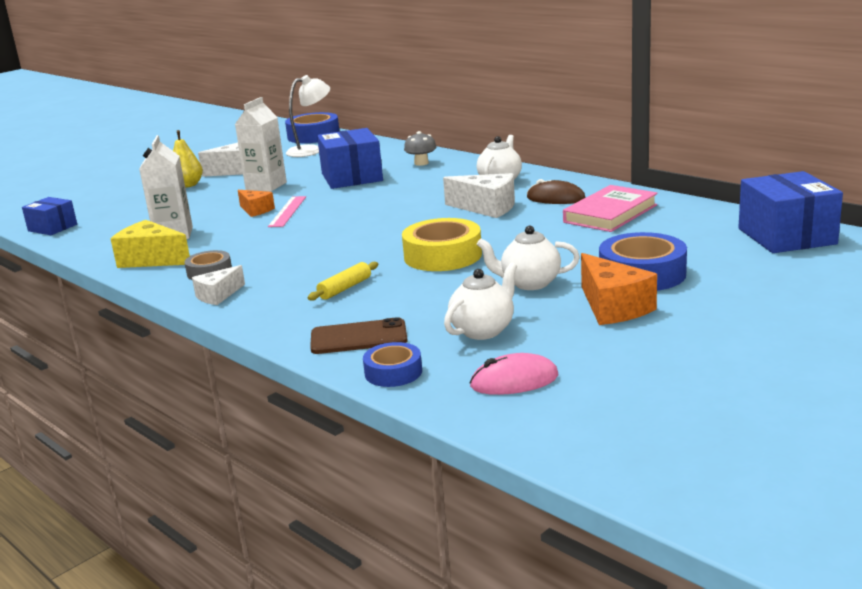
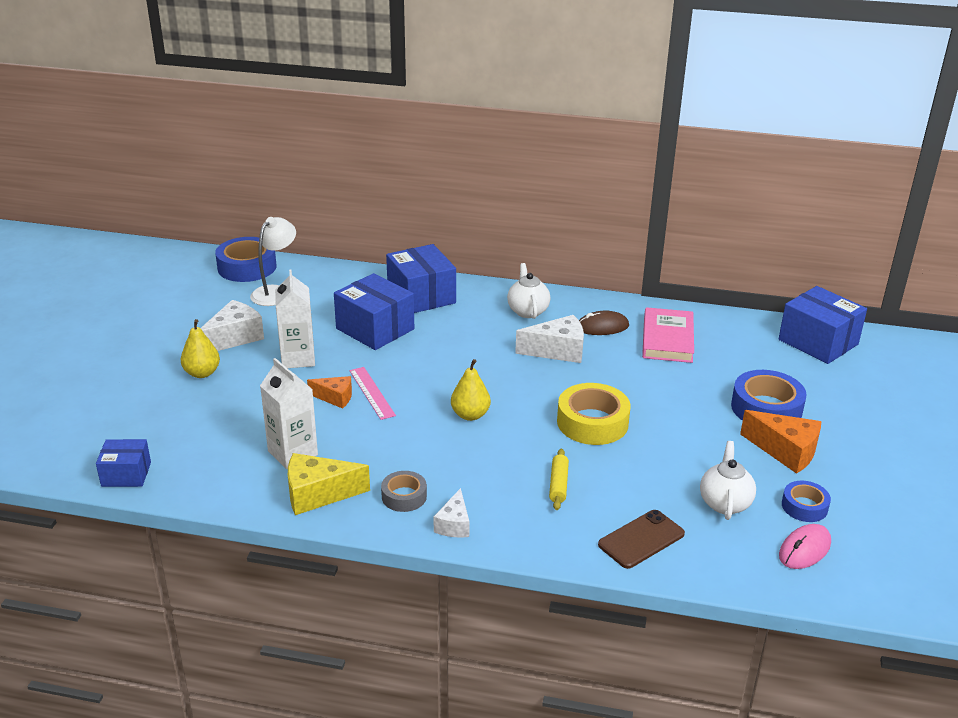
camera: 35 degrees left, 10 degrees up
(343, 235) = (470, 415): none -> yellow pear
(393, 372) = (712, 569): blue tape -> blue tape (804, 506)
(421, 163) = (421, 296): grey mushroom -> blue box
(529, 283) = (699, 440): white teapot -> none

